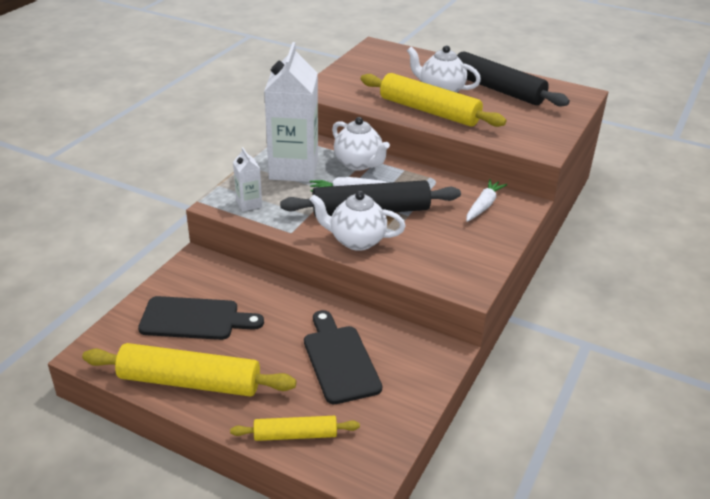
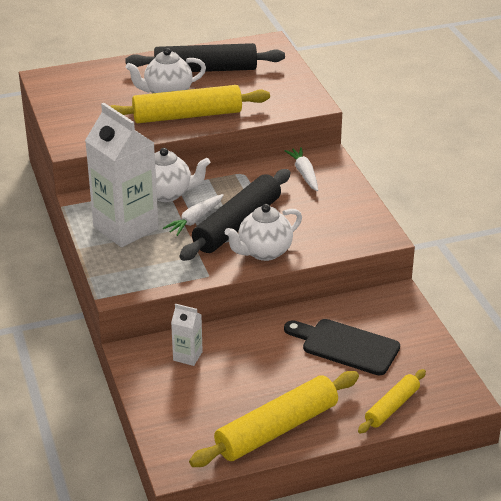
camera: 45 degrees left, 0 degrees up
(195, 319) = (208, 391): black cutting board -> none
(249, 204) = (140, 275): white carton -> white carton (187, 356)

